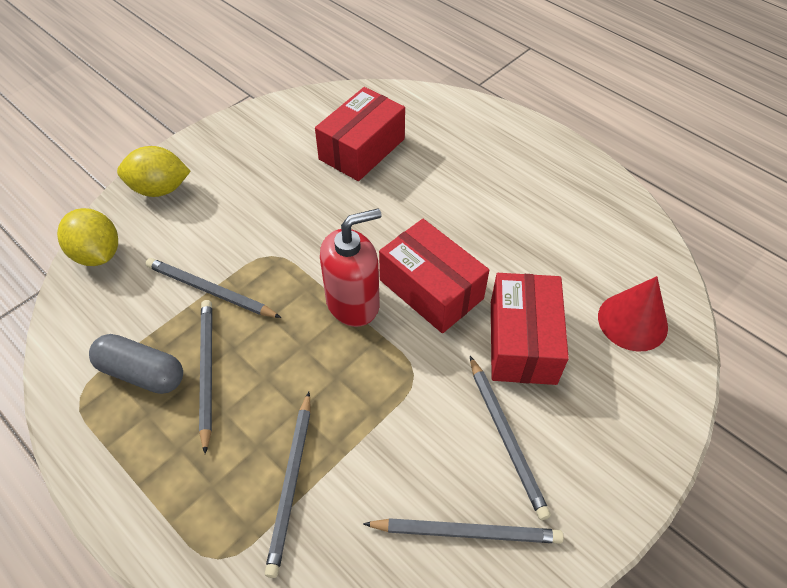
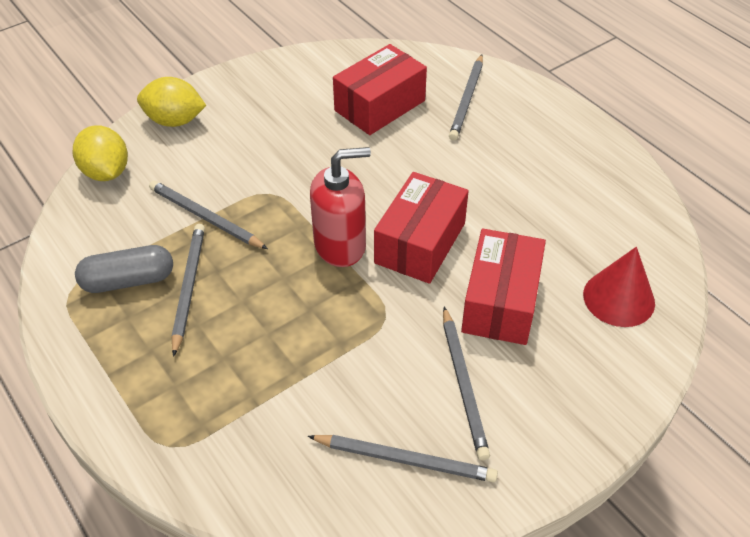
camera: 10 degrees right, 5 degrees down
(142, 373) = (128, 281): grey capsule -> grey capsule turned 45 degrees counterclockwise
(291, 483) = (248, 394): grey pencil -> grey pencil (467, 99)
(431, 289) = (420, 243): red box -> red box turned 60 degrees clockwise

